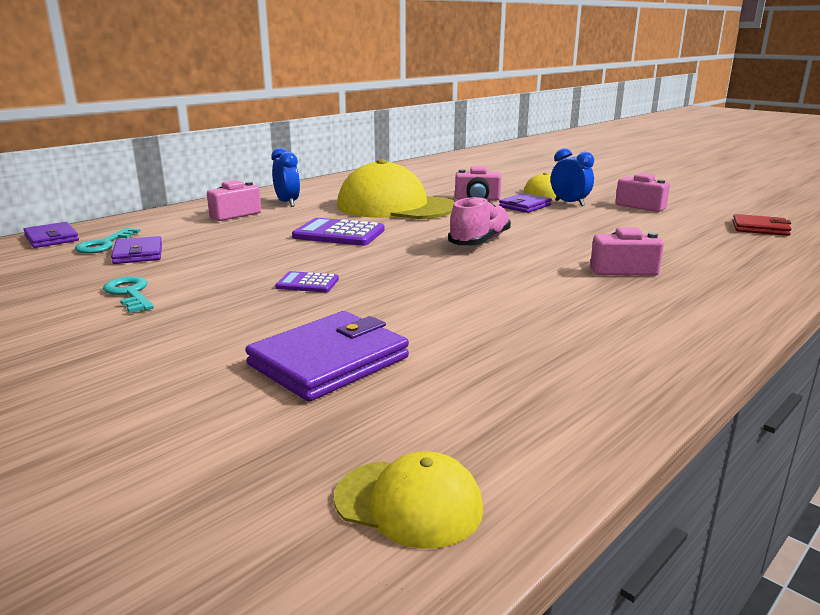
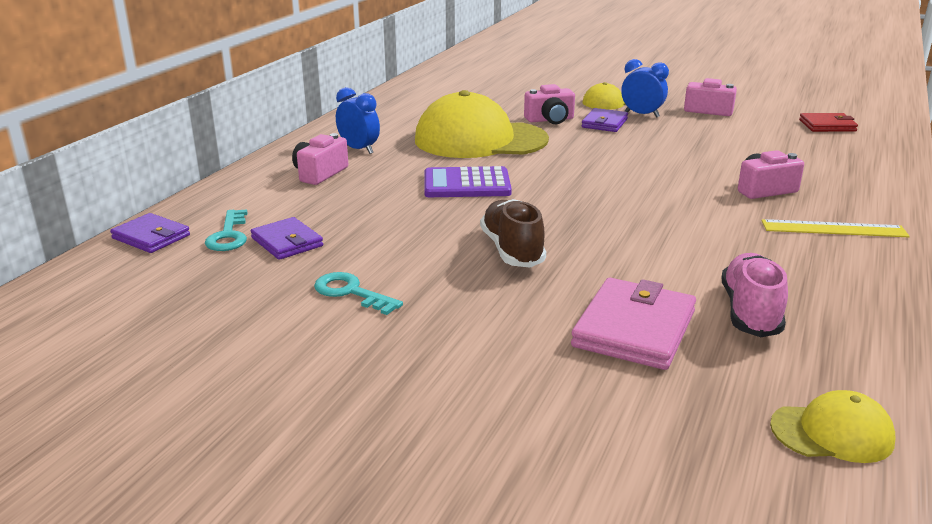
camera: 20 degrees left, 5 degrees up
(307, 283) = (512, 250): purple calculator -> brown shoe
(329, 361) = (634, 329): purple wallet -> pink wallet
(480, 241) = (611, 174): pink shoe -> pink shoe (750, 312)
(661, 311) = (833, 229): none -> yellow ruler

